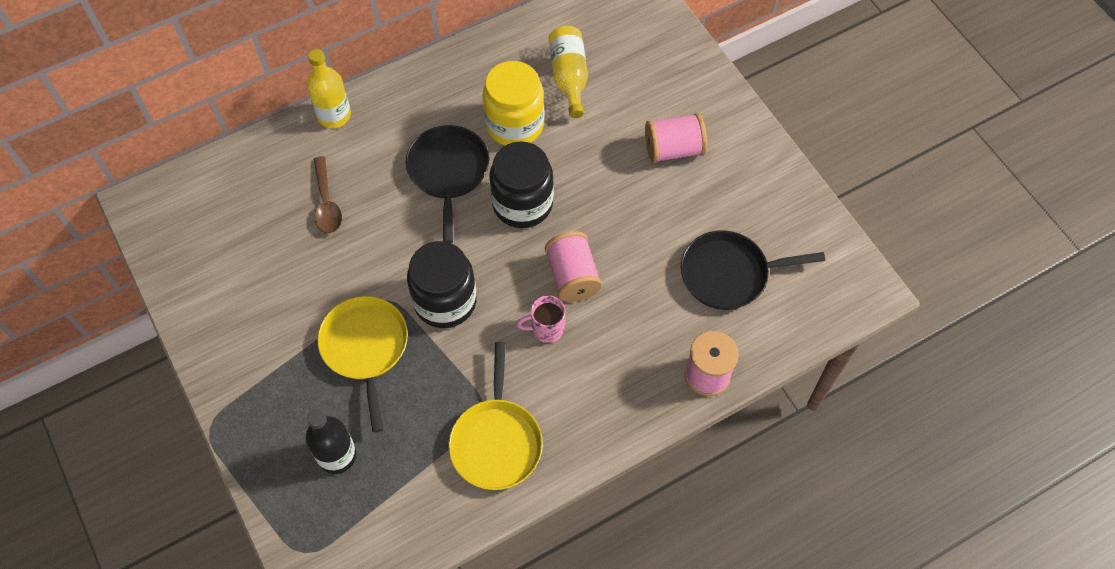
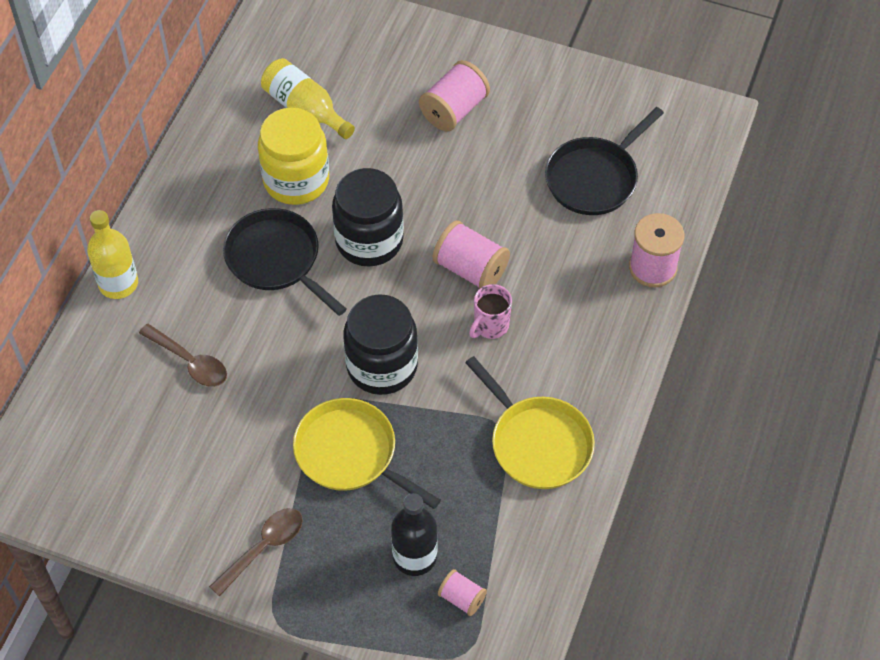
camera: 40 degrees left, 5 degrees down
(250, 369) = (263, 548): none -> brown spoon
(338, 511) = (461, 598): none -> pink spool

